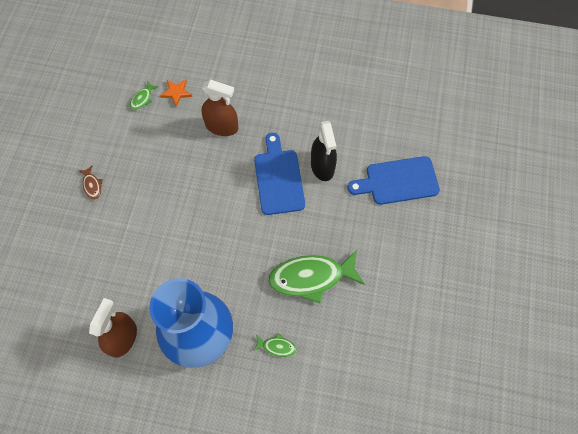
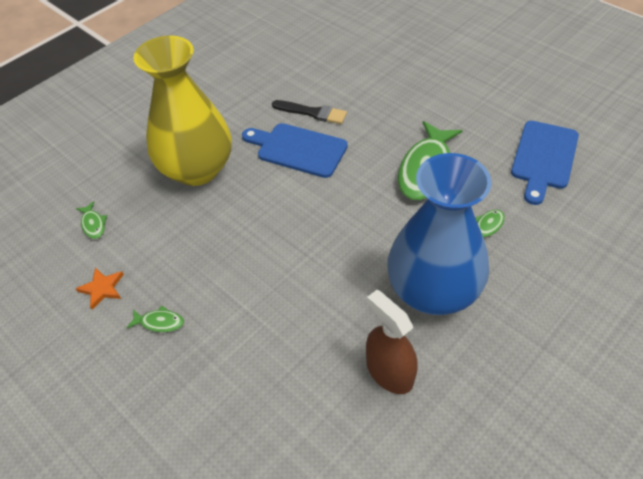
camera: 55 degrees left, 15 degrees down
(92, 185) = (159, 322): brown fish -> green fish
(176, 92) = (117, 190): orange star -> orange star (102, 288)
(221, 126) = (197, 169): brown spray bottle -> yellow vase
(322, 166) = (312, 113): black spray bottle -> black brush
(398, 181) = (370, 71): blue cutting board -> blue cutting board (543, 158)

